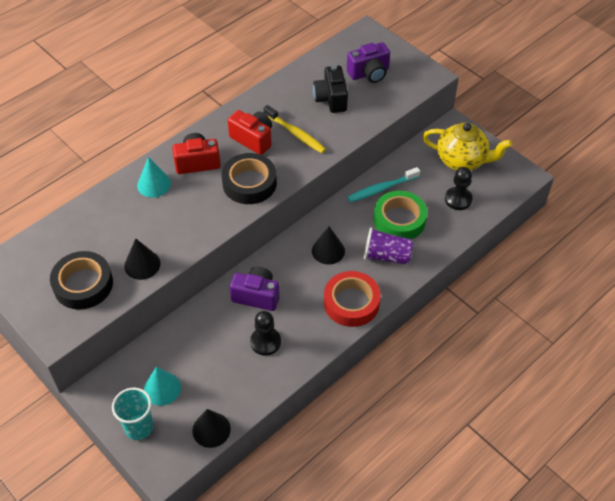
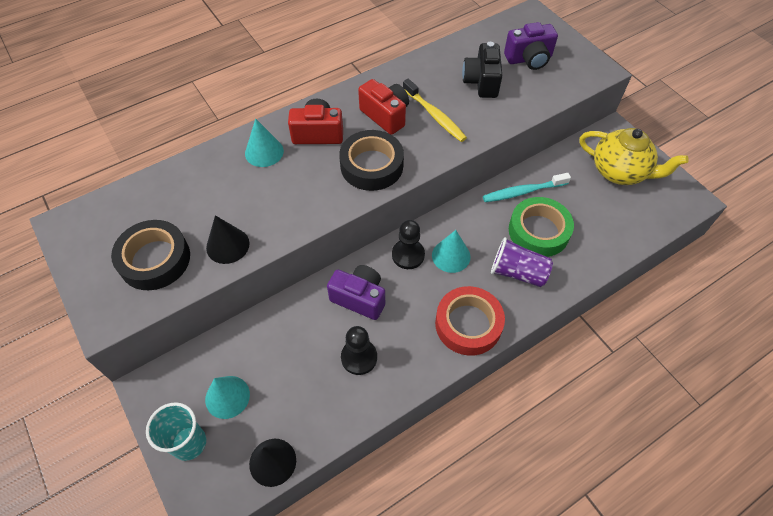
camera: 10 degrees right, 5 degrees up
(328, 250) = (451, 256): black cone -> turquoise cone
(458, 199) = (610, 216): black pawn -> black pawn (408, 255)

